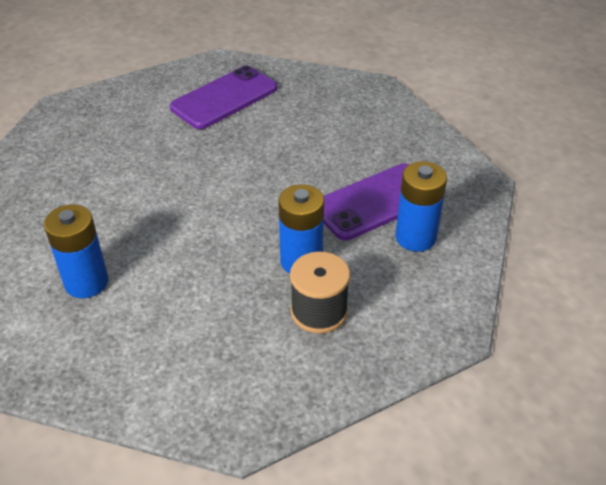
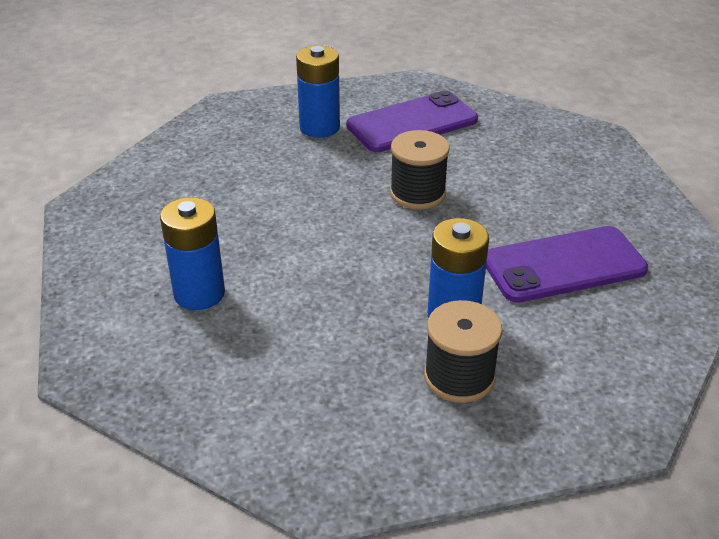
camera: 15 degrees right, 5 degrees down
(245, 160) = (417, 193): none -> black spool
(415, 237) = (604, 314): blue battery -> blue battery (319, 127)

